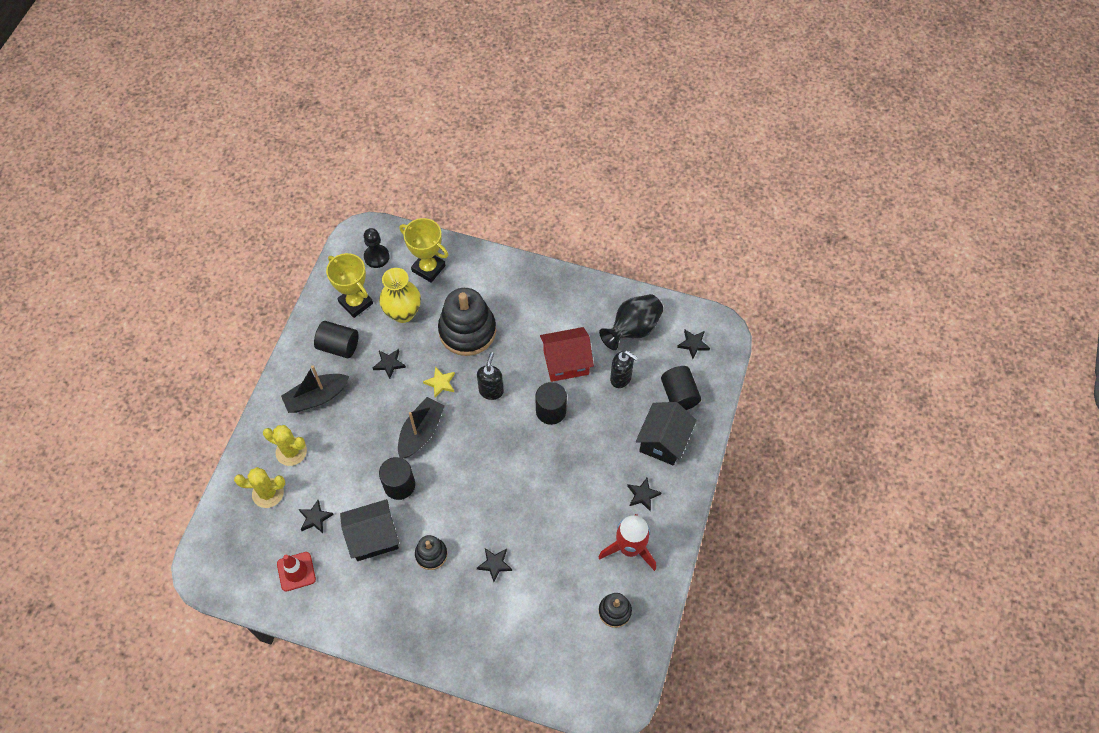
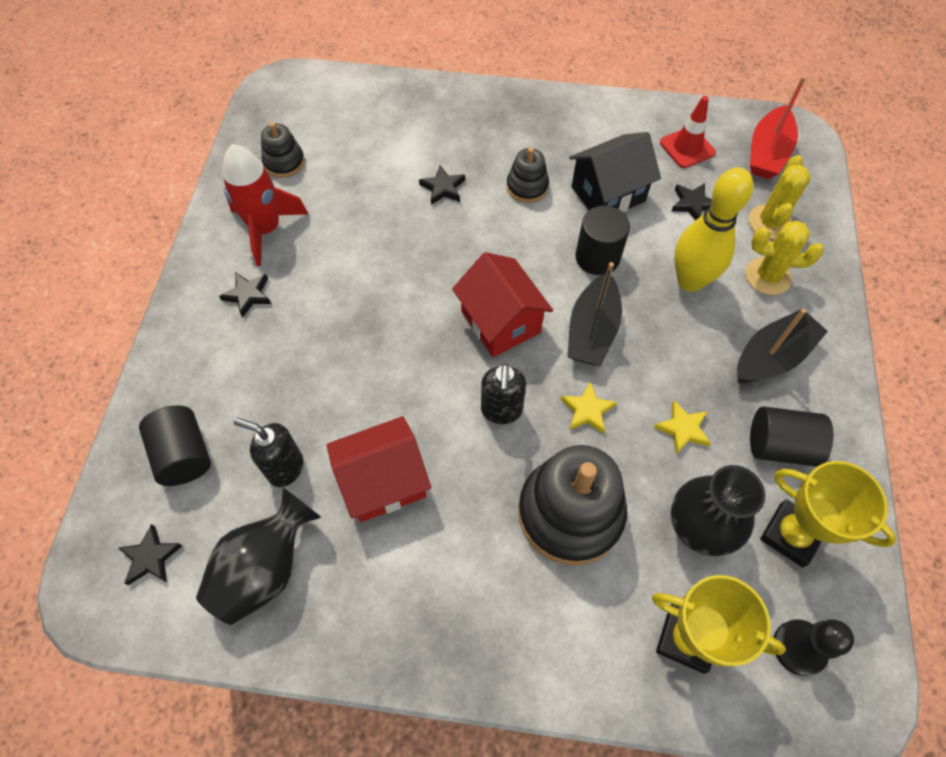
camera: 170 degrees right, 0 degrees up
(237, 555) = (767, 153): none -> red boat
(268, 493) = (770, 222): yellow cactus -> yellow cactus turned 60 degrees counterclockwise
(344, 457) = (690, 281): none -> yellow bowling pin
(389, 364) = (683, 429): black star -> yellow star
(403, 313) = (697, 529): yellow vase -> black vase
(478, 448) = (500, 322): none -> red house
(551, 411) = (398, 394): black cylinder -> none
(663, 441) = (214, 375): black house -> none

